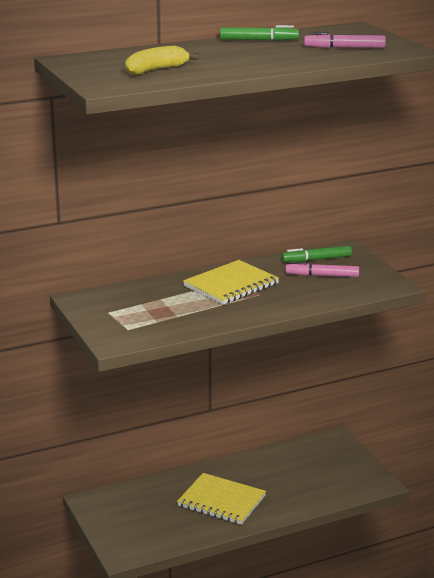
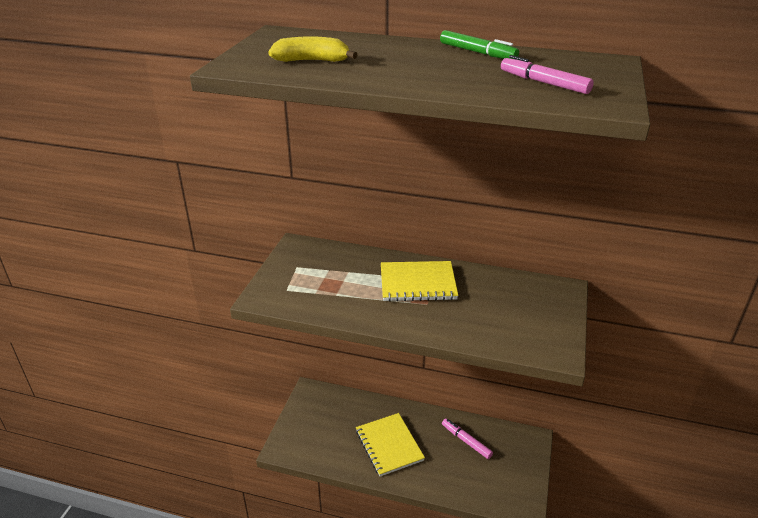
camera: 40 degrees right, 10 degrees up
(316, 259) = (524, 289): green marker -> none
(322, 276) = (506, 309): pink marker -> pink marker (466, 441)

